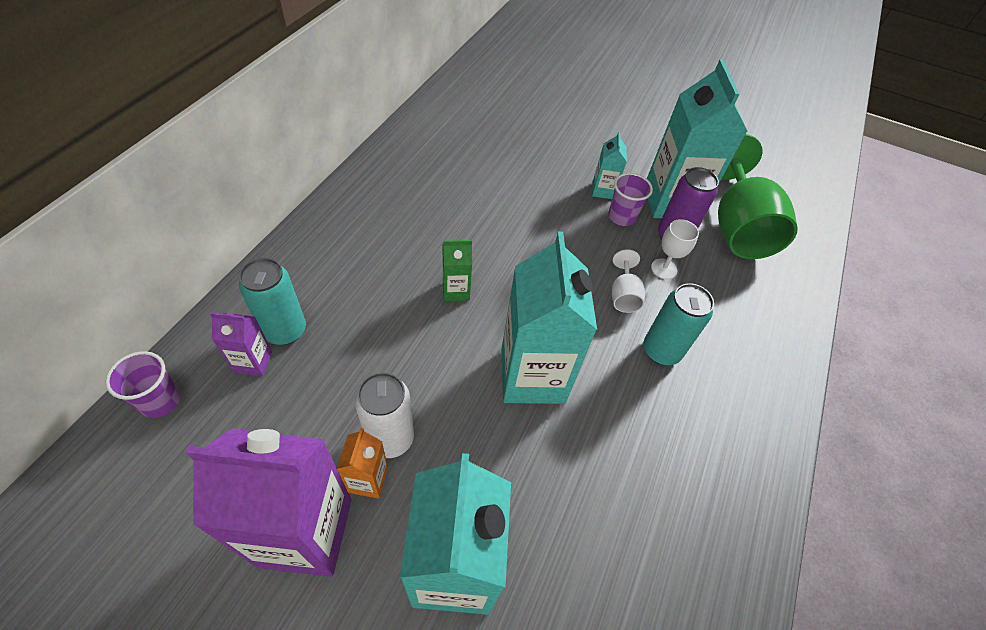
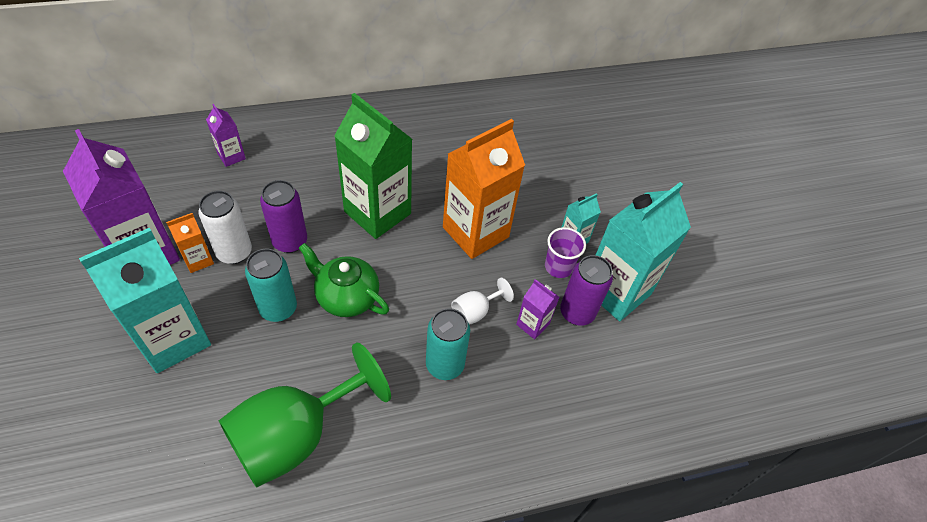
camera: 50 degrees right, 0 degrees up
(160, 401) = (174, 138): purple cup -> none
(285, 330) = (265, 154): turquoise can -> turquoise can (278, 308)
(423, 380) = (290, 241): none -> purple can
(456, 290) = (377, 212): green carton -> green carton, size x2.18
(532, 376) = (346, 297): turquoise carton -> green teapot
(542, 241) = (475, 232): none -> orange carton
(664, 269) = (532, 324): white goblet -> purple carton
(736, 227) = (643, 354): green goblet -> green goblet (296, 435)

